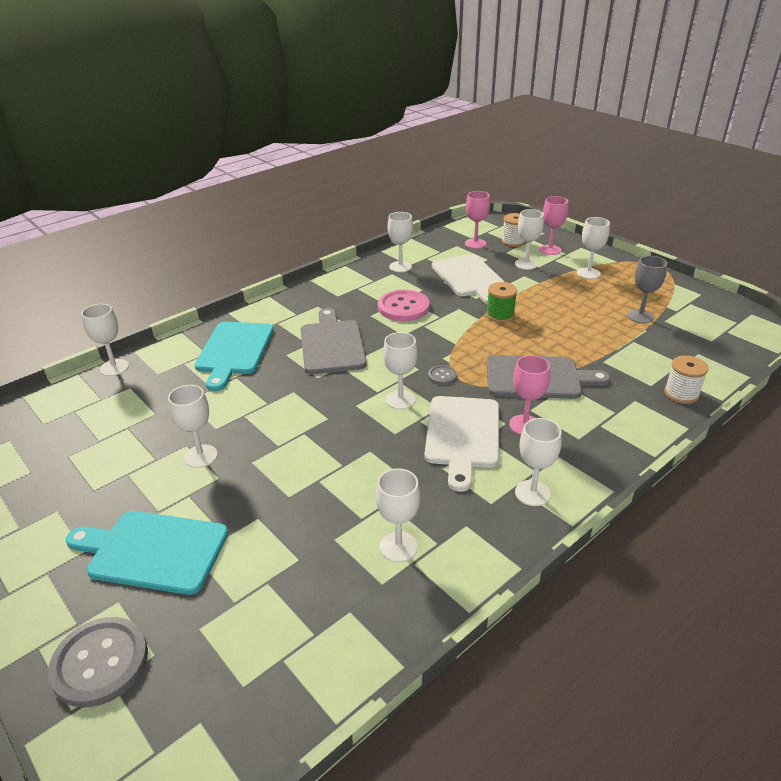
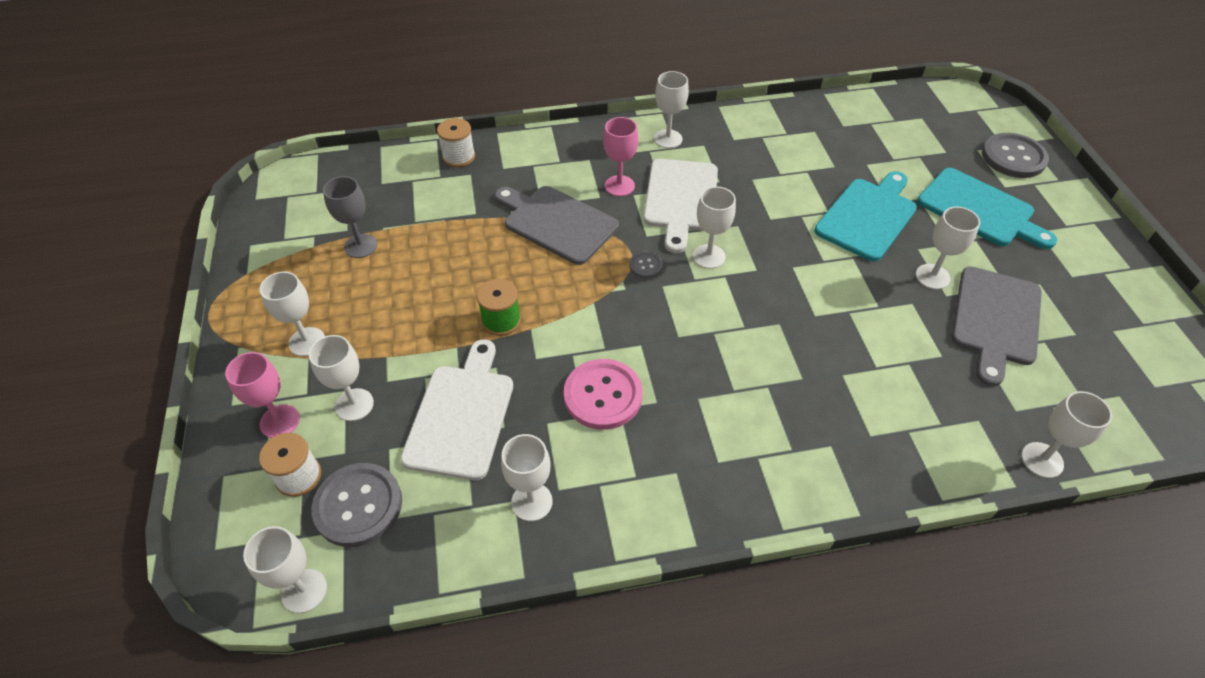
camera: 150 degrees left, 15 degrees up
(234, 351) = (870, 416): turquoise cutting board -> turquoise cutting board (868, 216)
(332, 344) = (737, 368): grey cutting board -> grey cutting board (995, 320)
(398, 546) = (791, 145): white goblet -> white goblet (304, 591)
(462, 435) = (680, 199): white cutting board -> white cutting board turned 150 degrees clockwise
(475, 243) = (358, 506): pink goblet -> grey button

